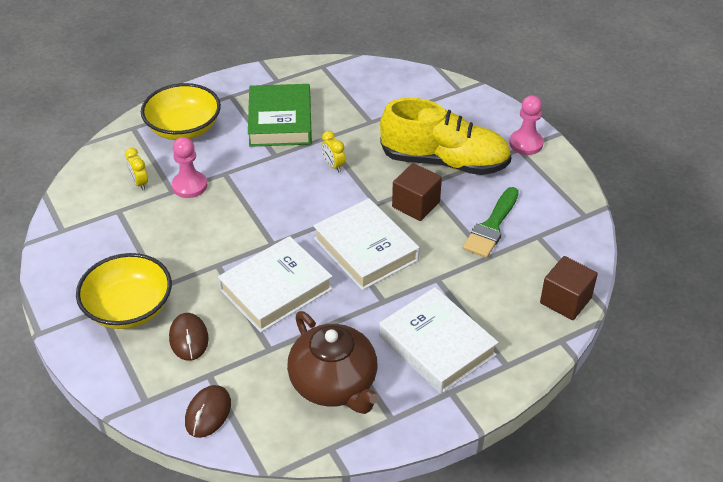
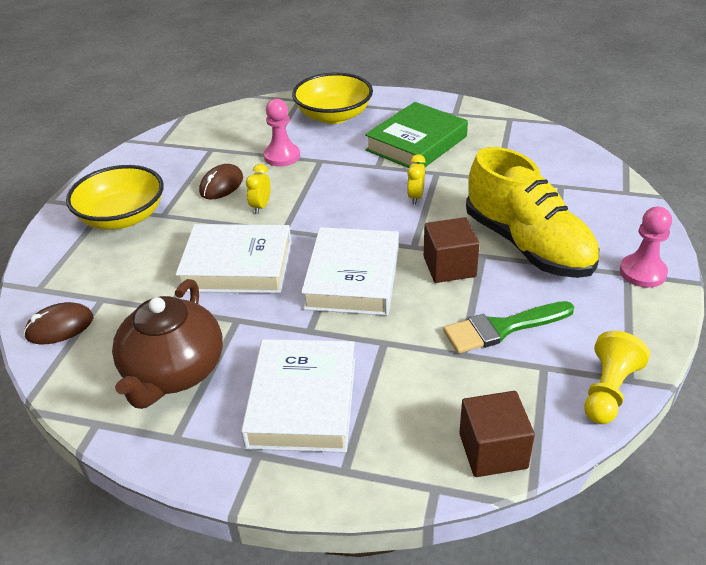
camera: 45 degrees right, 5 degrees down
(139, 183) = (250, 138): yellow clock -> yellow clock (261, 206)
(188, 338) = (127, 263): brown mouse -> brown mouse (221, 185)
(582, 229) = (608, 391): none -> yellow pawn

